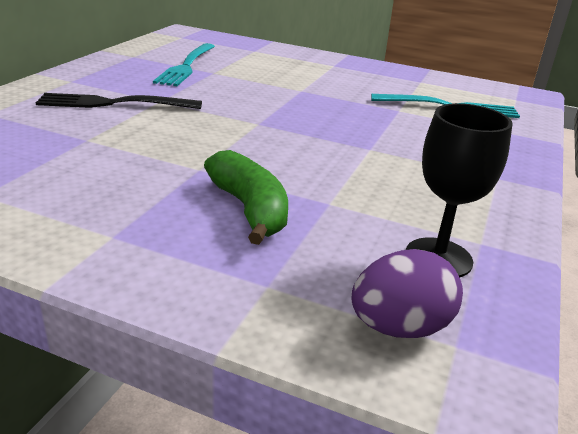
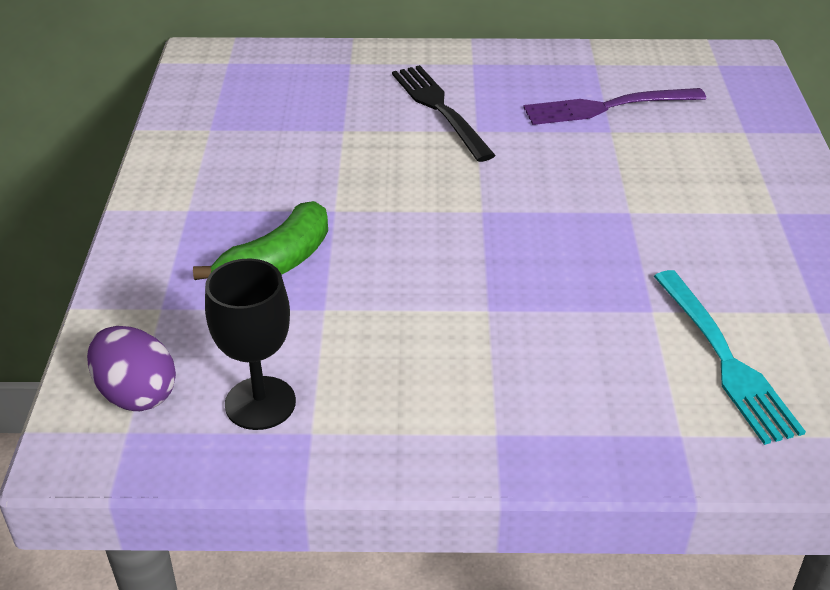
camera: 70 degrees right, 10 degrees up
(186, 66) = (608, 107): turquoise fork -> purple fork

